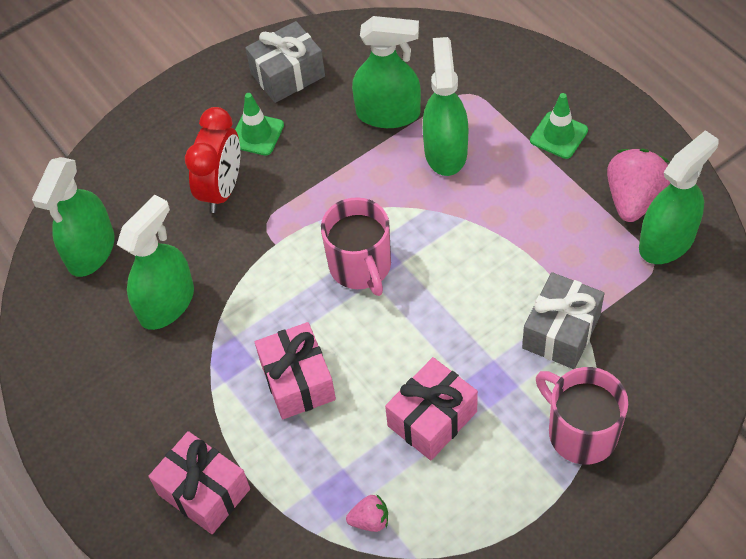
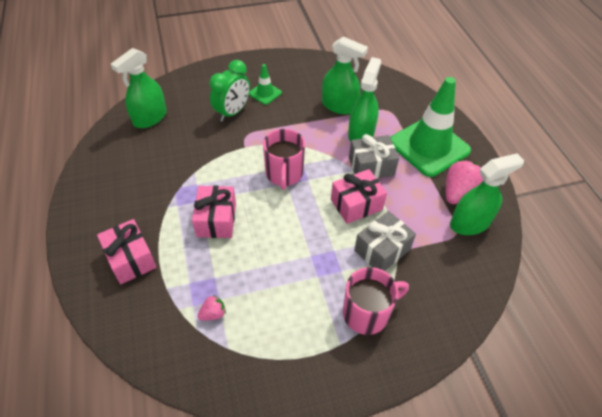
camera: 15 degrees right, 5 degrees down
(167, 303) = (171, 155): green spray bottle -> none
(222, 189) = (232, 112): red clock -> green clock
(287, 75) = (296, 72): grey gift -> grey gift (371, 166)
(370, 520) = (213, 314): pink strawberry -> pink strawberry turned 45 degrees counterclockwise
(432, 419) = (281, 270): pink gift -> pink gift (356, 204)
(558, 135) = (429, 146): green traffic cone -> green traffic cone, size x2.23
(581, 432) = (367, 313): pink mug -> pink mug turned 90 degrees clockwise

